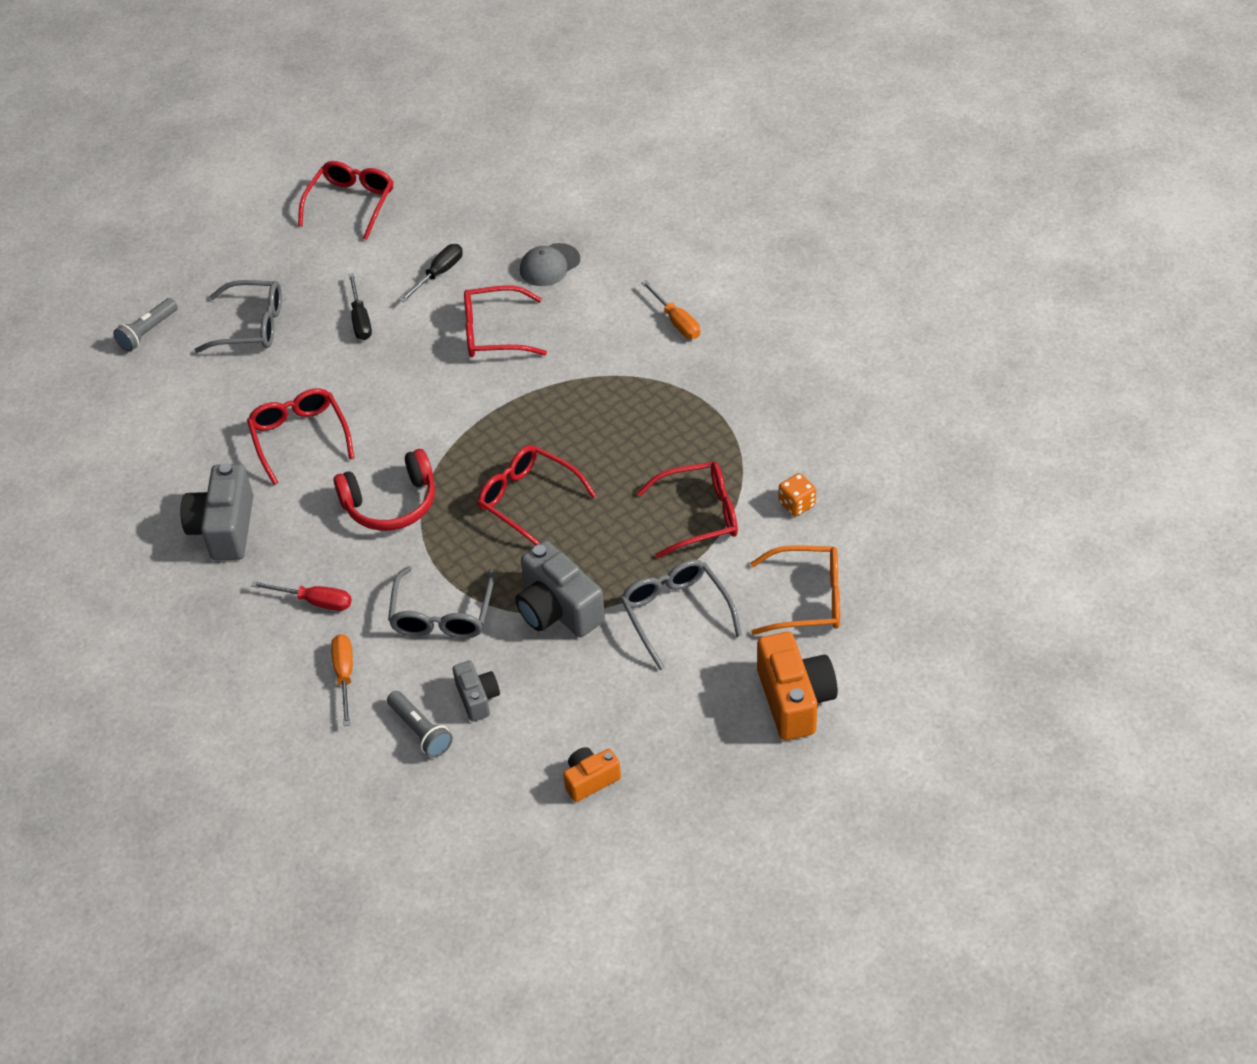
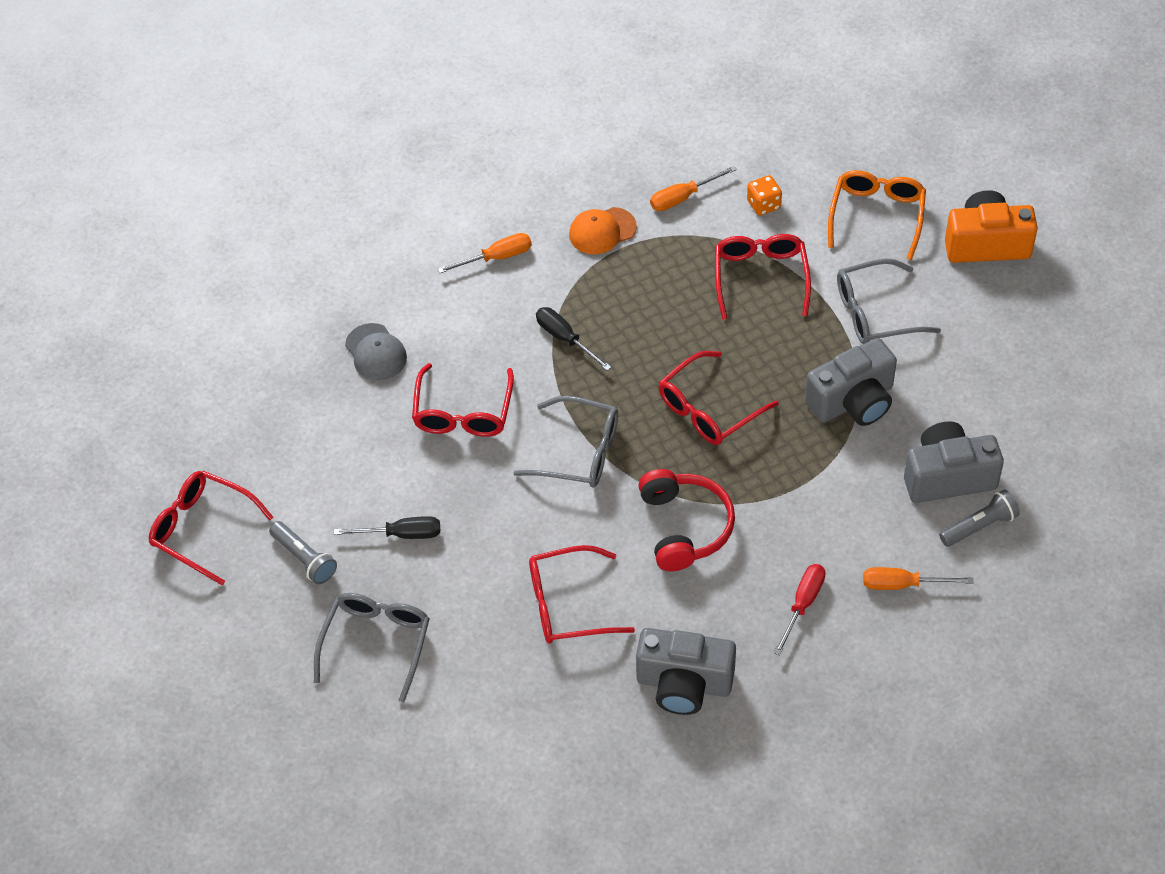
camera: 80 degrees left, 5 degrees up
(148, 332) = (350, 754): grey flashlight -> grey flashlight (304, 559)
(439, 274) = (353, 454): black screwdriver -> black screwdriver (565, 338)
(442, 616) = (842, 496): grey glasses -> grey glasses (580, 452)
(477, 698) = (948, 476): grey camera -> grey camera, size x1.76
(590, 780) = (1052, 400): orange camera -> none
(728, 388) = (602, 231): none -> orange cap
(788, 440) = (683, 197): none -> orange screwdriver

